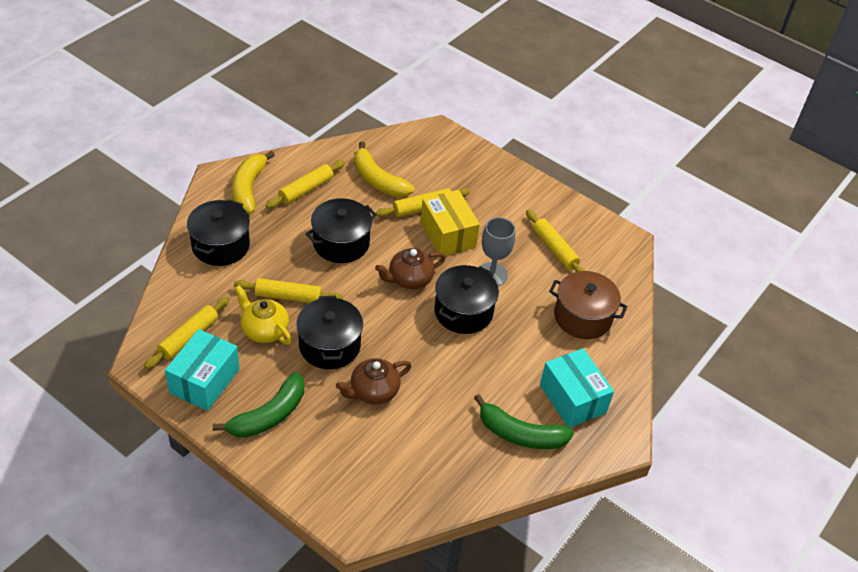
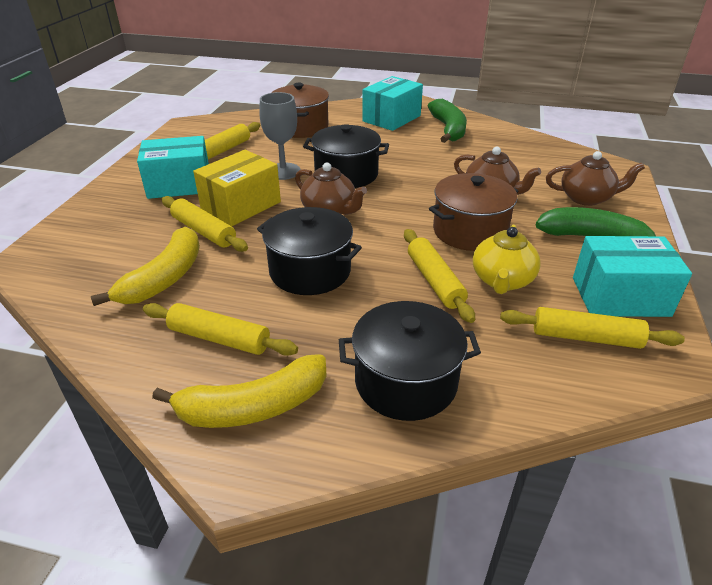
camera: 110 degrees left, 10 degrees down
(323, 455) = (586, 198): none -> brown teapot
(329, 345) = (469, 231): black pot -> brown pot
(501, 210) = (179, 185): none -> turquoise box

